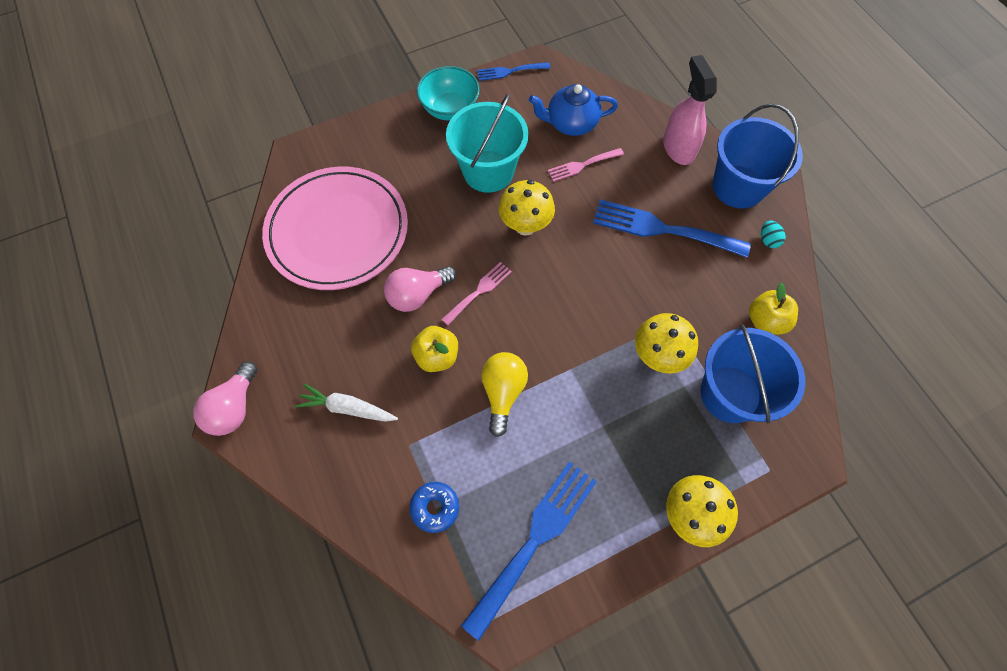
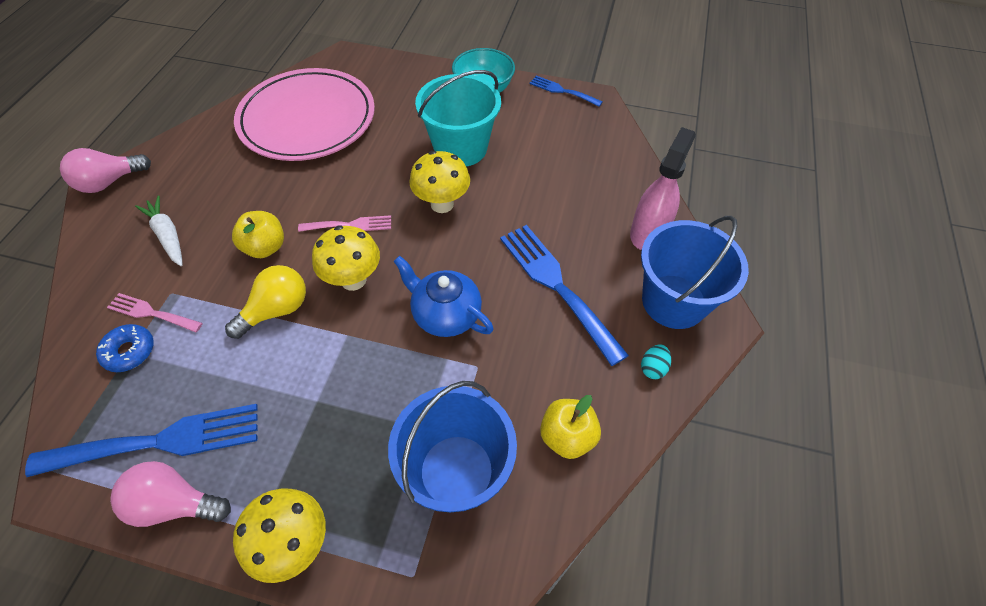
camera: 40 degrees right, 10 degrees down
(417, 294) = (305, 196): pink light bulb -> pink light bulb (175, 503)
(571, 123) = (570, 155): blue teapot -> blue teapot (445, 314)
(582, 165) = (543, 191): pink fork -> pink fork (151, 313)
(657, 356) = (429, 384): yellow mushroom -> yellow mushroom (353, 280)

